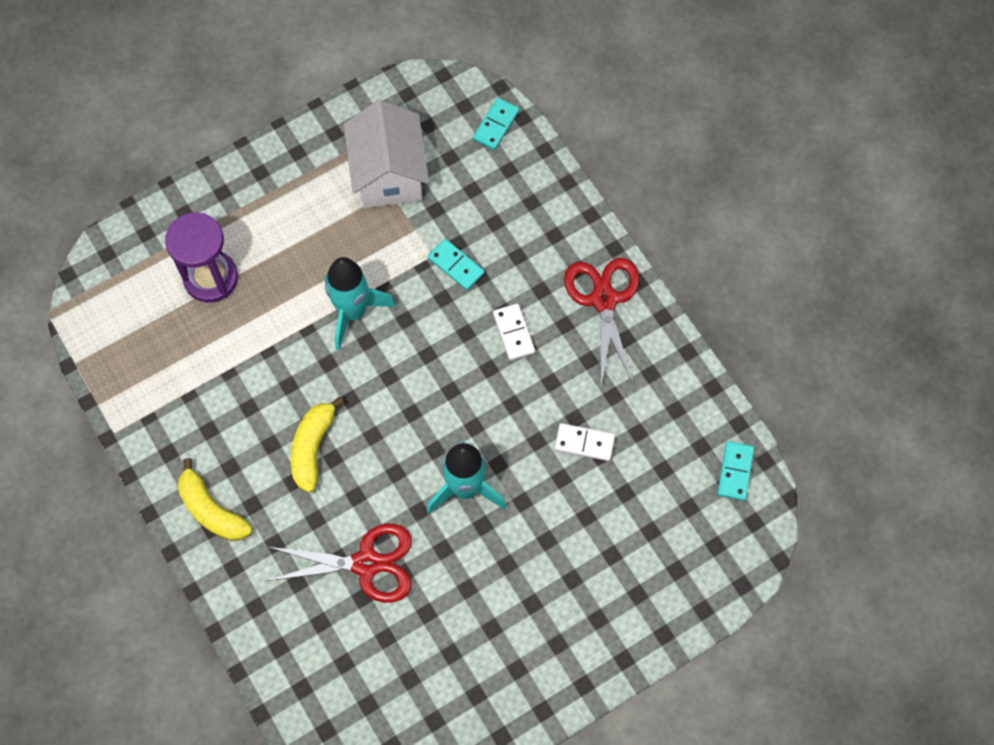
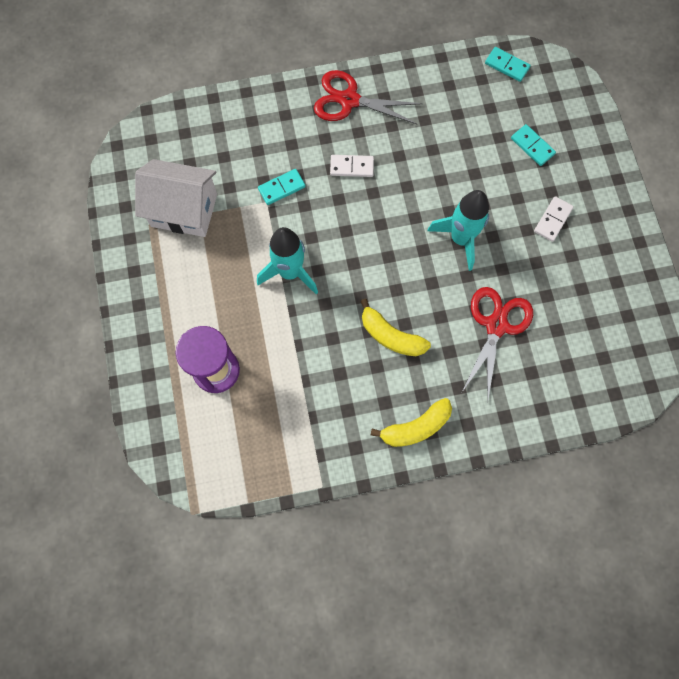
camera: 70 degrees left, 5 degrees up
(495, 125) = (177, 123): turquoise domino -> turquoise domino (532, 146)
(584, 443) = (453, 150): white domino -> white domino (552, 220)

